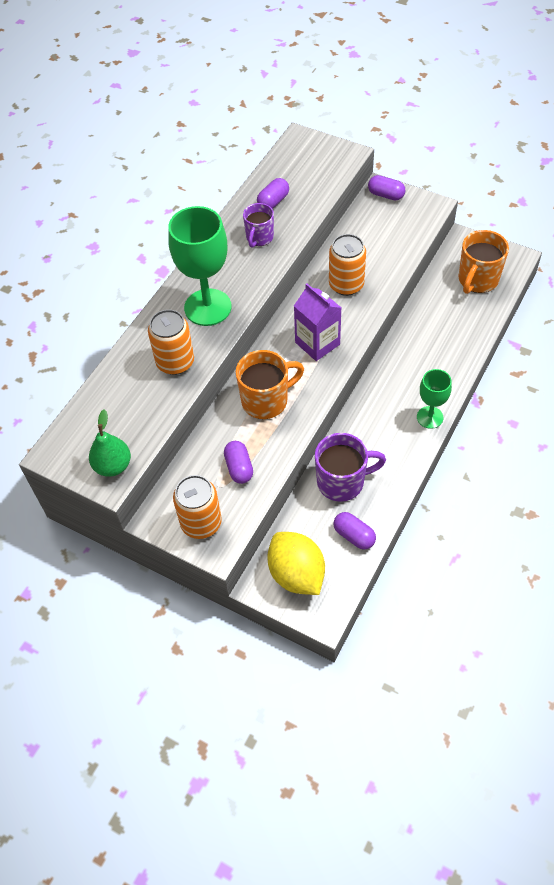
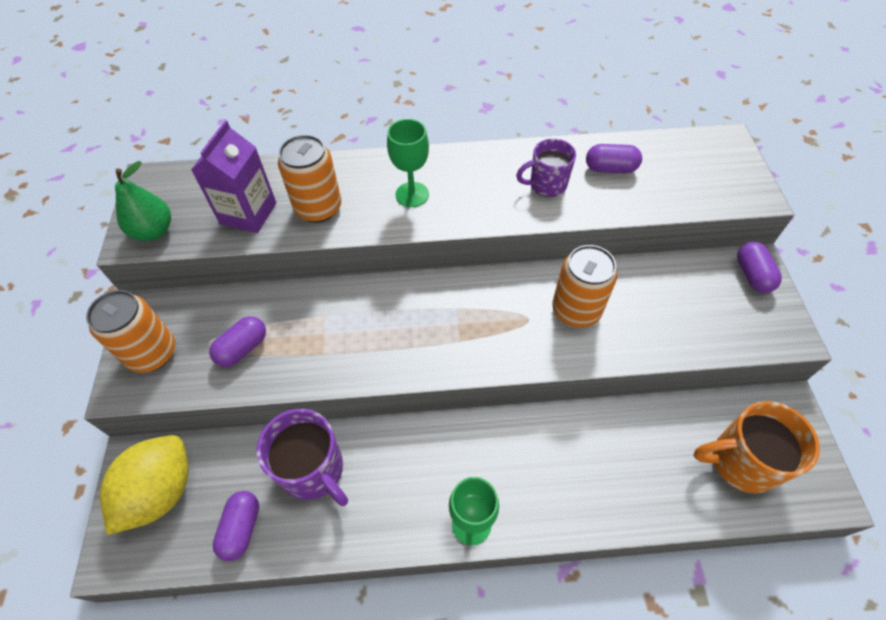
camera: 55 degrees right, 0 degrees up
(208, 307) = (412, 194): green goblet -> green goblet, size x0.56
(266, 401) = (350, 323): orange mug -> none
(317, 343) = (466, 329): purple carton -> purple carton (248, 213)

